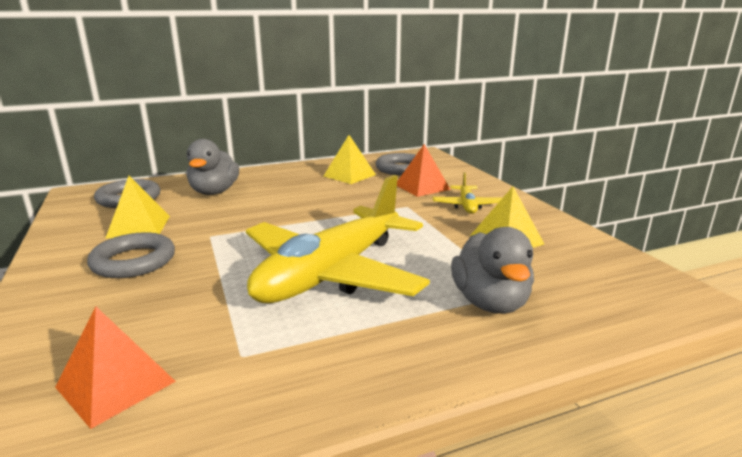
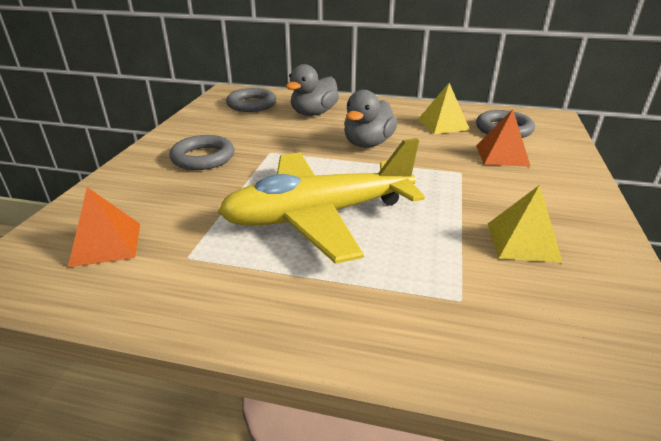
camera: 35 degrees right, 10 degrees up
(139, 226) = (234, 130): yellow pyramid -> none
(467, 206) = (526, 190): yellow plane -> none
(490, 302) = (421, 299): grey duck -> grey duck (368, 143)

